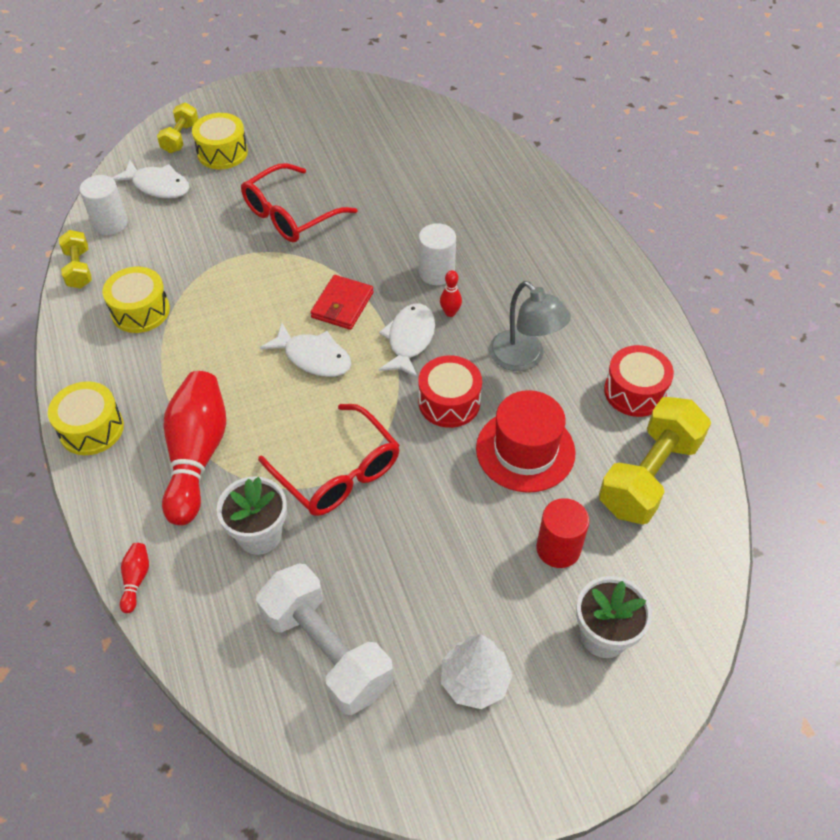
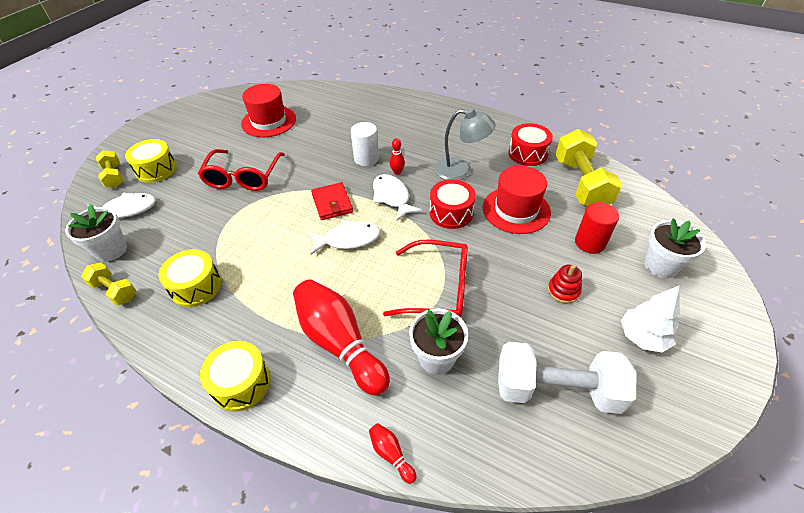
camera: 40 degrees left, 5 degrees down
(110, 223) = (111, 250): white cylinder -> white flower pot
(386, 155) = (269, 121): none -> red hat
(457, 573) = (563, 291): none -> red stacking toy

